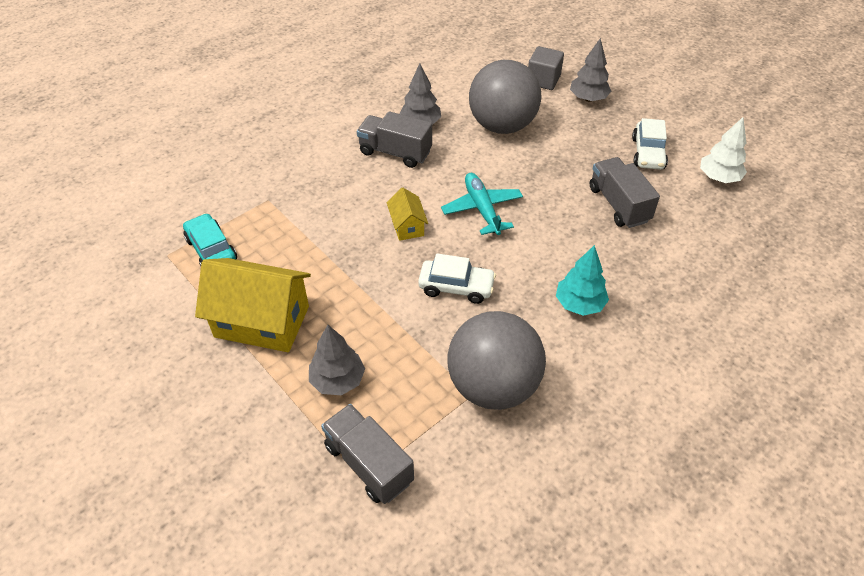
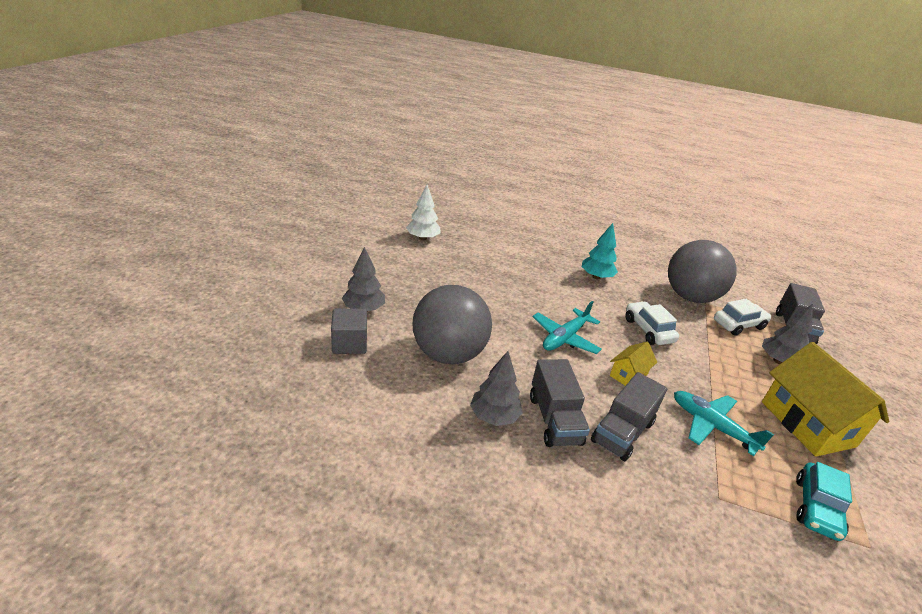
camera: 125 degrees left, 15 degrees down
(317, 244) = (711, 426): none -> turquoise plane
(618, 204) = (491, 274): grey truck -> grey truck (622, 432)
(648, 153) = (420, 268): white car -> white car (738, 324)

